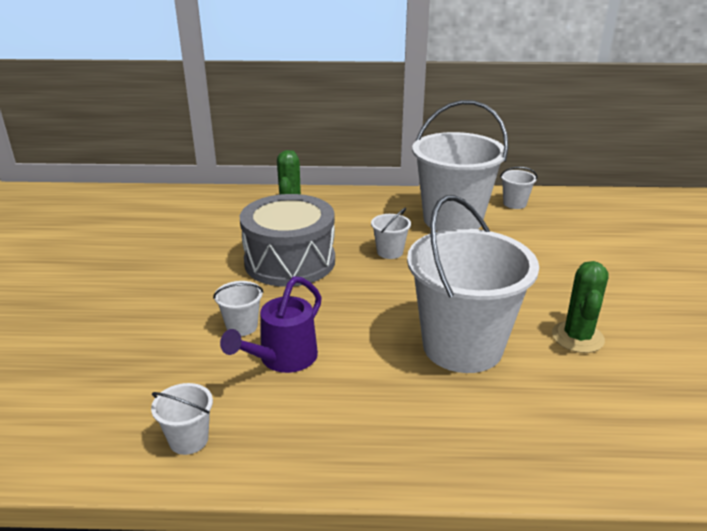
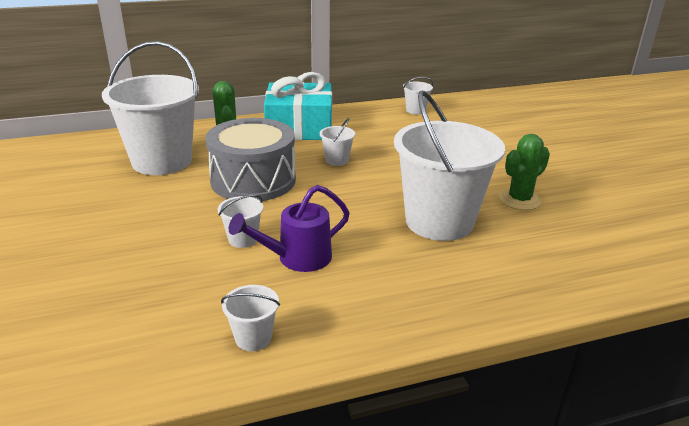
camera: 20 degrees left, 0 degrees up
(282, 359) = (296, 258): purple watering can -> purple watering can turned 45 degrees clockwise
(372, 207) = (299, 127): none -> turquoise gift
(452, 220) = (373, 128): white bucket -> white bucket (162, 161)
(577, 337) = (519, 200): green cactus -> green cactus turned 60 degrees clockwise

